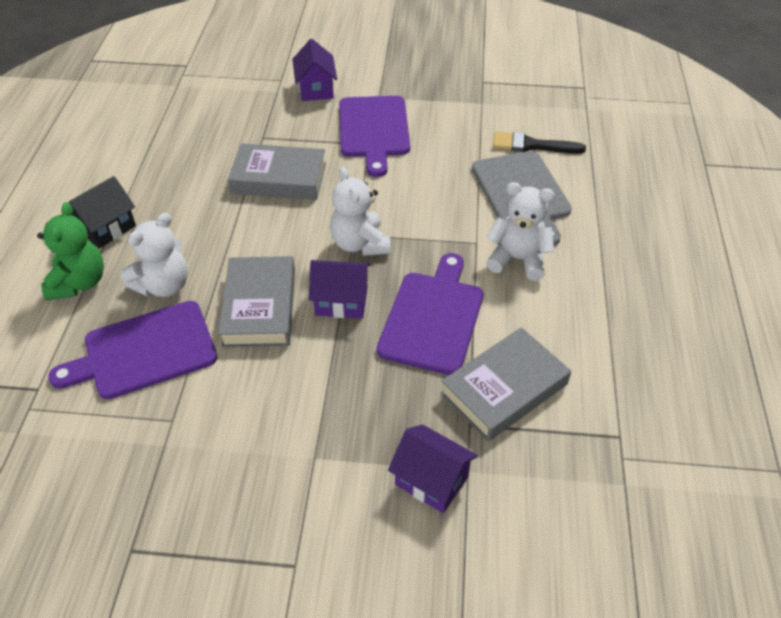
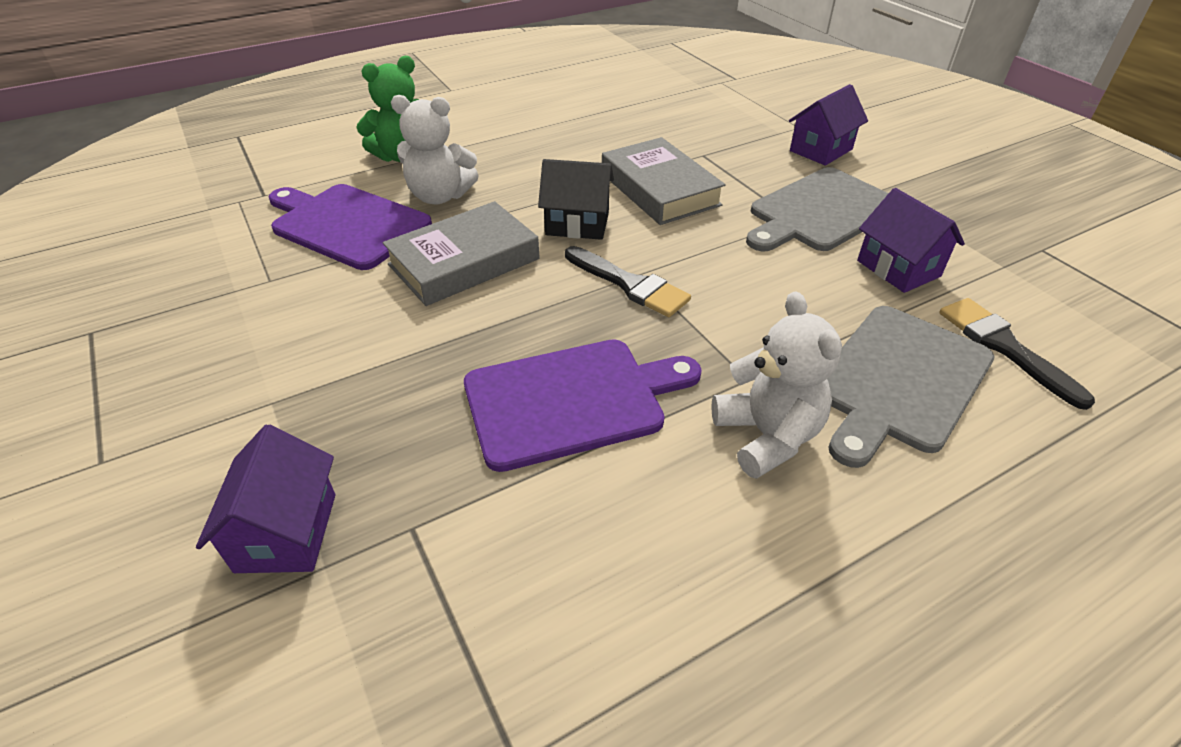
camera: 55 degrees right, 5 degrees down
(107, 228) = (481, 138): black house -> black house (577, 224)
(341, 301) = (525, 312): purple house -> purple house (898, 268)
(360, 244) = (629, 284): white teddy bear -> black brush
(374, 130) = (820, 212): purple cutting board -> grey cutting board
(504, 389) = (504, 538): grey book -> none

